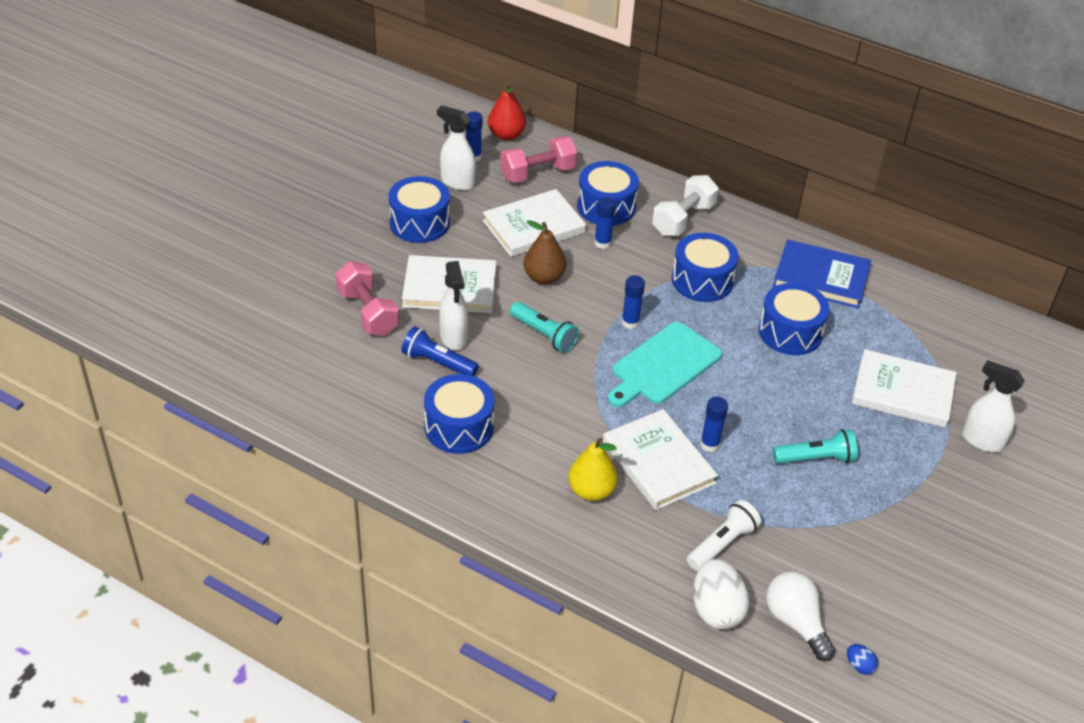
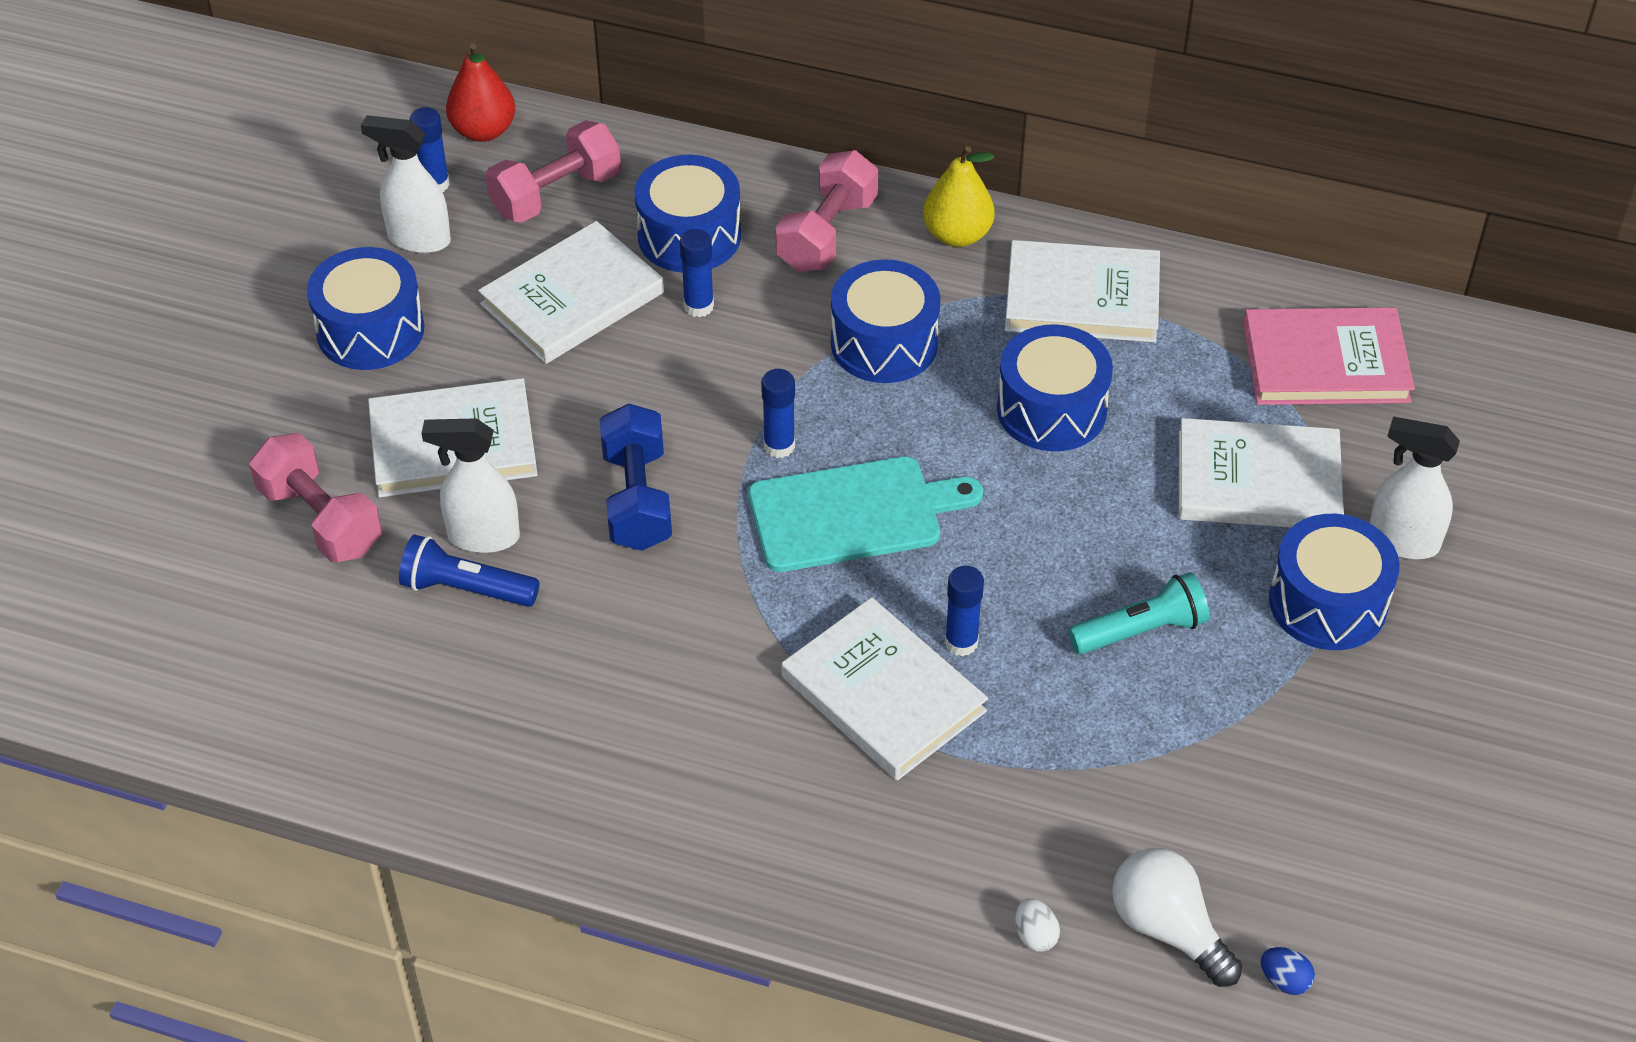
camera: 10 degrees left, 5 degrees up
(454, 338) = (482, 536): white spray bottle -> white spray bottle turned 120 degrees clockwise
(459, 427) = (531, 701): blue drum -> blue drum (1327, 603)
(544, 277) = (612, 391): brown pear -> none
(544, 335) = (637, 499): turquoise flashlight -> blue dumbbell
(591, 491) = (782, 769): yellow pear -> yellow pear (957, 235)
(663, 365) = (852, 514): turquoise cutting board -> turquoise cutting board turned 135 degrees counterclockwise
(683, 219) = (827, 234): white dumbbell -> pink dumbbell
(716, 610) = (1035, 935): white egg -> white egg, size x0.46
(722, 544) = (1020, 817): white flashlight -> none
(821, 277) = (1082, 297): blue book -> white book
(956, 337) = (1325, 362): none -> pink book

